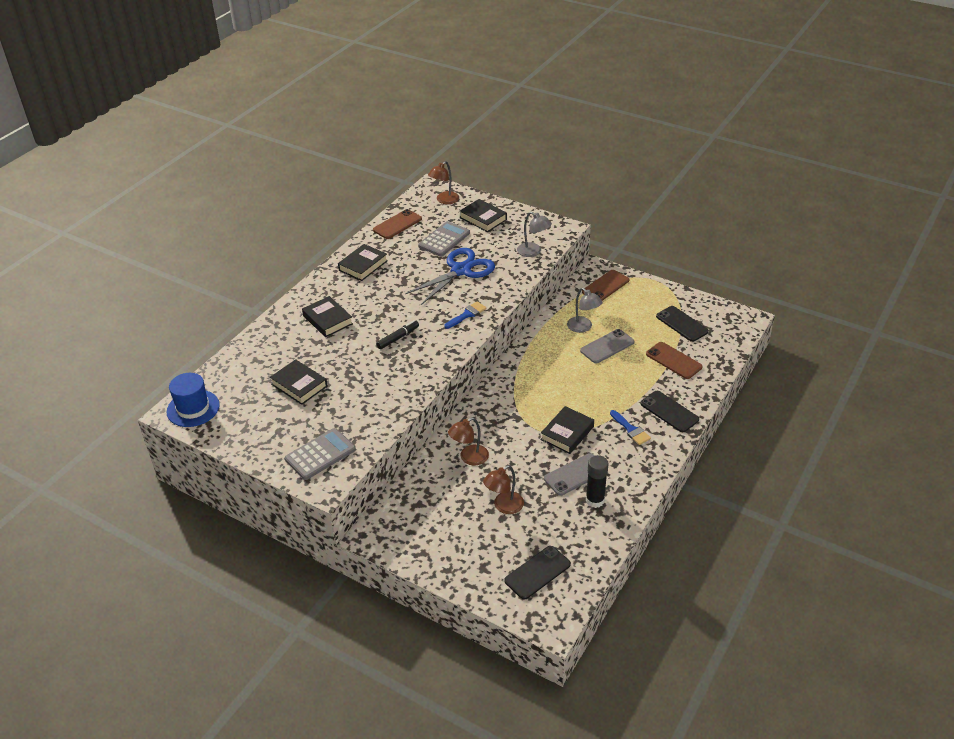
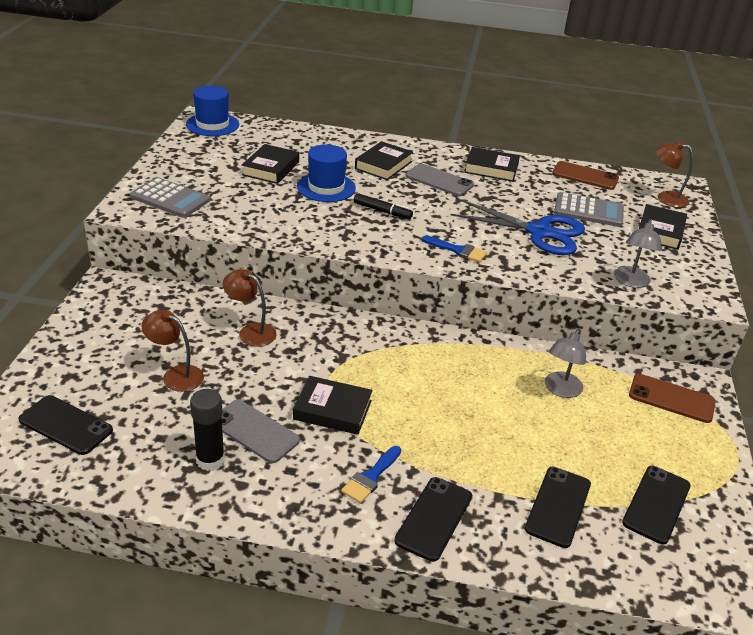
camera: 65 degrees right, 5 degrees down
(347, 359) = (326, 187): none -> blue hat
(607, 346) = (537, 422): grey phone -> grey phone (439, 180)
(673, 360) = (558, 506): brown phone -> black phone

